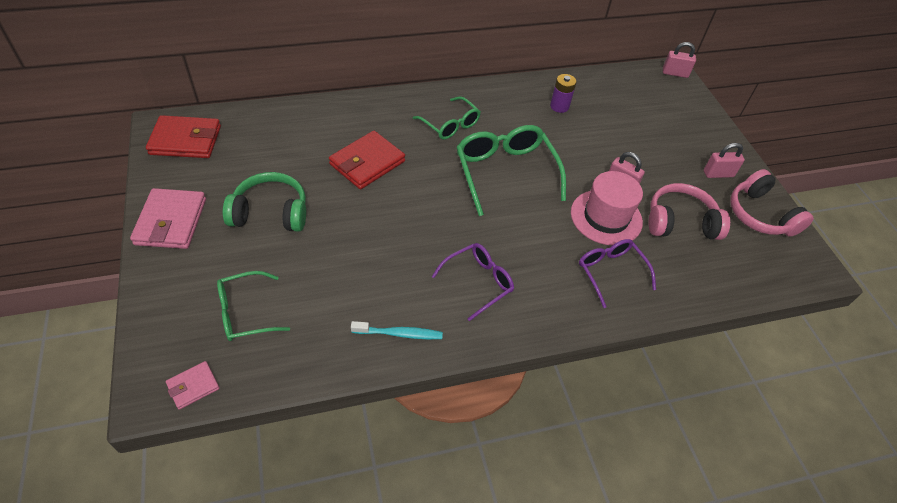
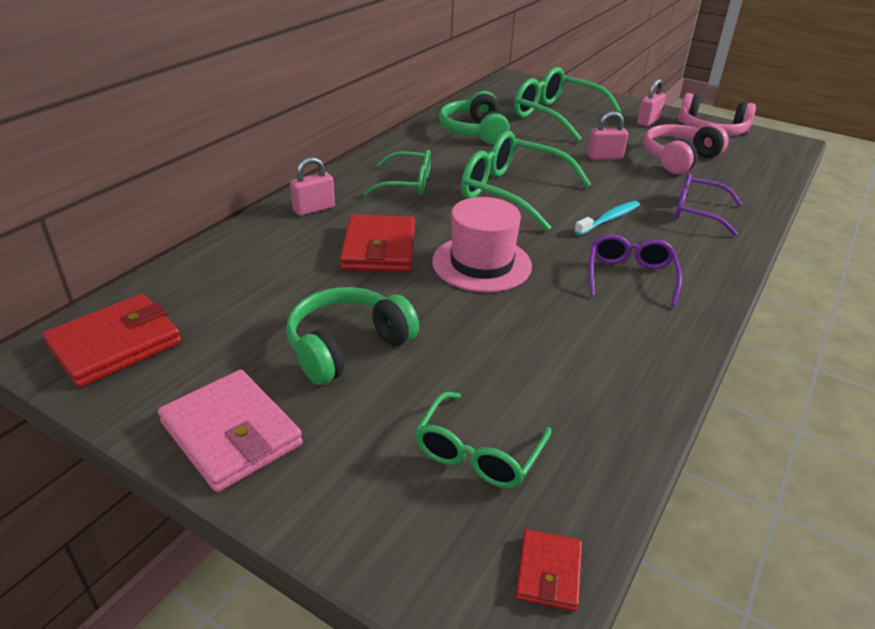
camera: 40 degrees left, 15 degrees down
(193, 386) = (548, 572): pink wallet -> red wallet
(399, 334) = (644, 357): turquoise toothbrush -> turquoise toothbrush (609, 219)
(559, 106) = (474, 131): purple battery -> green headphones
(606, 217) = (632, 181): pink hat -> pink hat (481, 263)
(647, 126) = (557, 116): none -> green glasses
(675, 73) = (518, 79): pink padlock -> pink padlock (314, 209)

